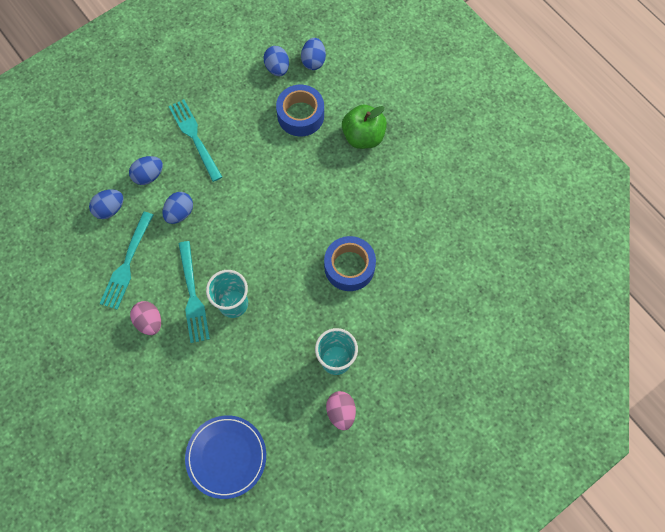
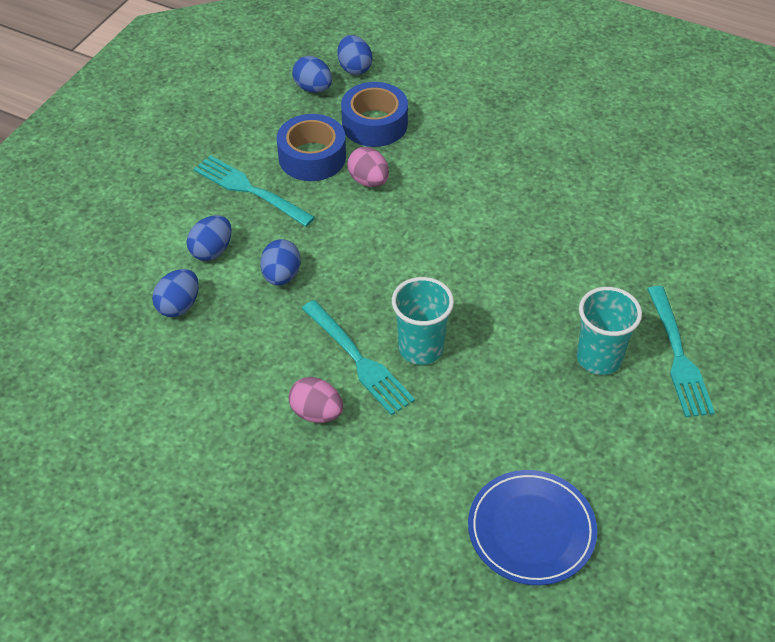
camera: 25 degrees left, 20 degrees down
(127, 263) = (242, 358): turquoise fork -> turquoise fork (678, 356)
(341, 412) = (647, 413): pink egg -> pink egg (368, 181)
(349, 267) = (544, 254): blue tape -> blue tape (312, 157)
(363, 136) = (467, 120): green apple -> none

